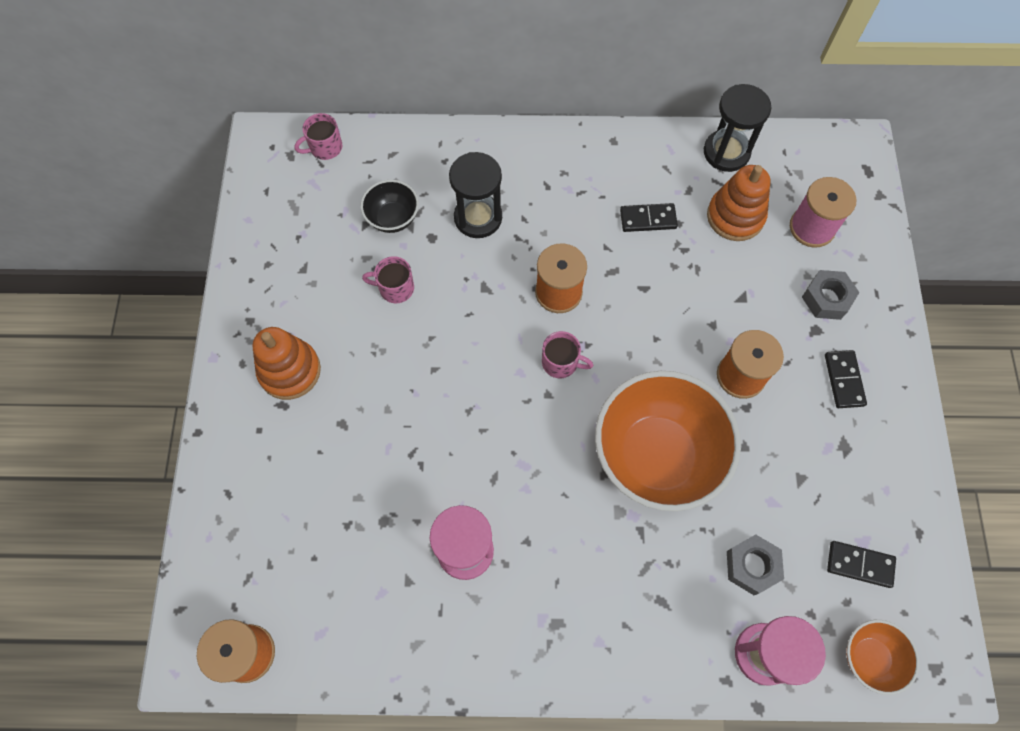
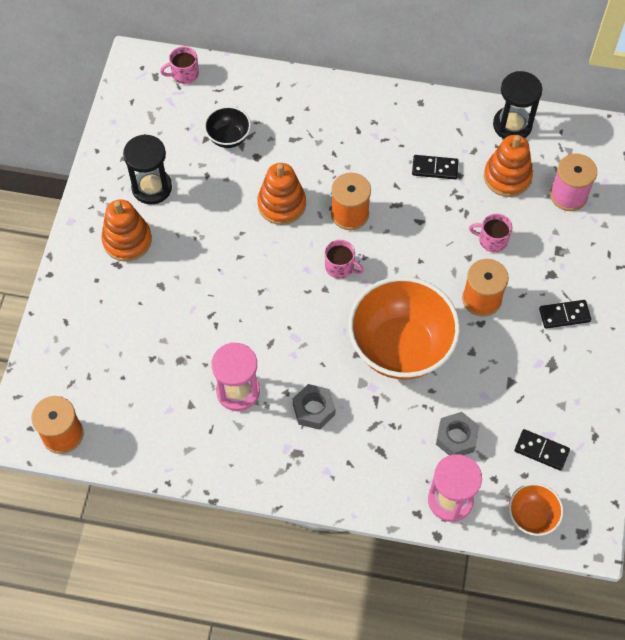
camera: 10 degrees right, 5 degrees down
(395, 288) = (220, 191): pink mug -> pink mug (492, 240)
(473, 293) = (281, 204): none -> orange stacking toy
(478, 217) = (297, 147): black hourglass -> black hourglass (152, 187)
(826, 298) = (566, 252): grey nut -> grey nut (314, 409)
(844, 380) = (564, 315): black domino -> black domino turned 75 degrees clockwise

